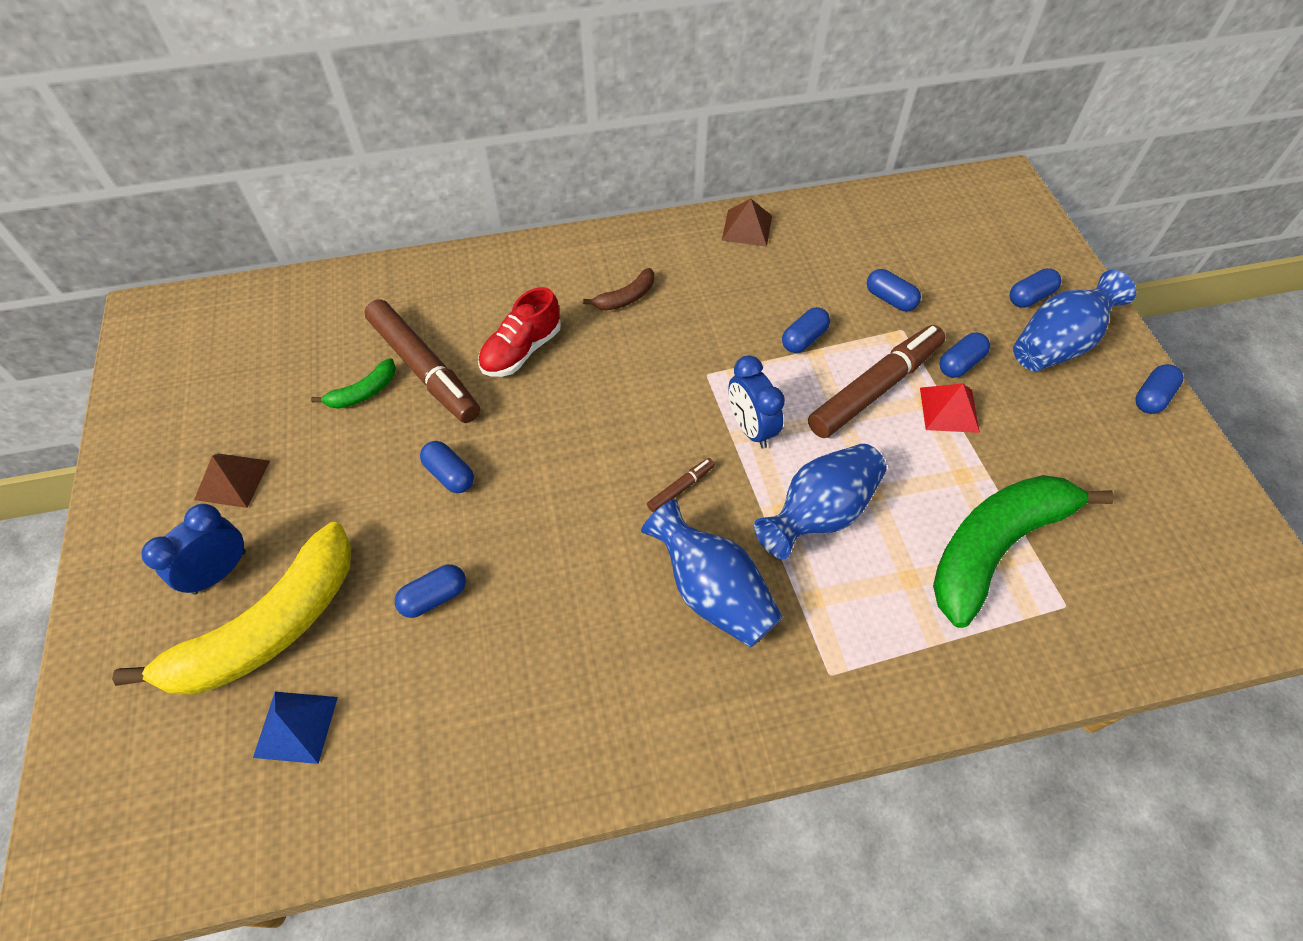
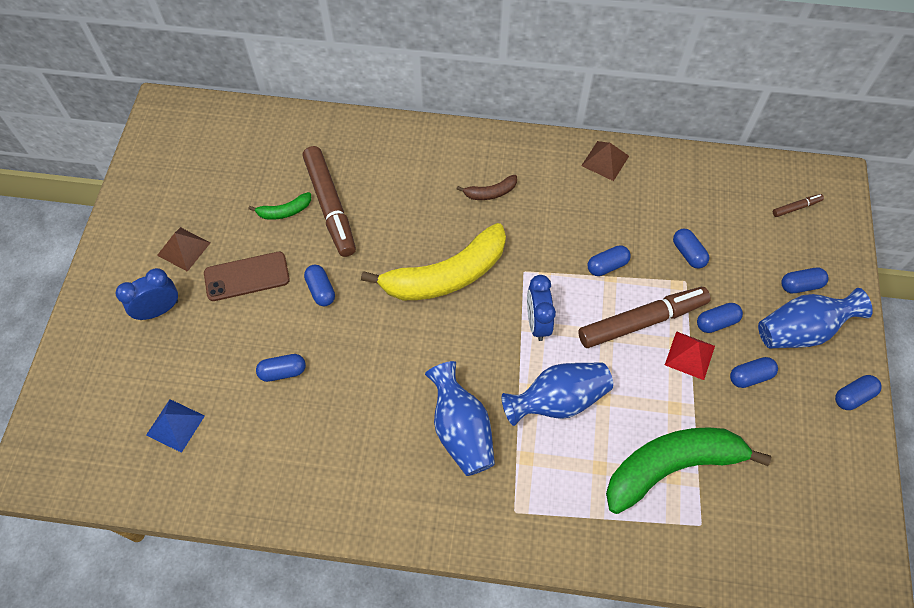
camera: 20 degrees right, 5 degrees up
(269, 628) = (177, 357): yellow banana -> yellow banana (445, 275)
(338, 488) = (247, 276): none -> brown phone
(521, 350) = (401, 212): red shoe -> none
(681, 488) = (470, 350): brown marker -> brown marker (796, 207)
(1029, 412) = (750, 376): none -> blue capsule

